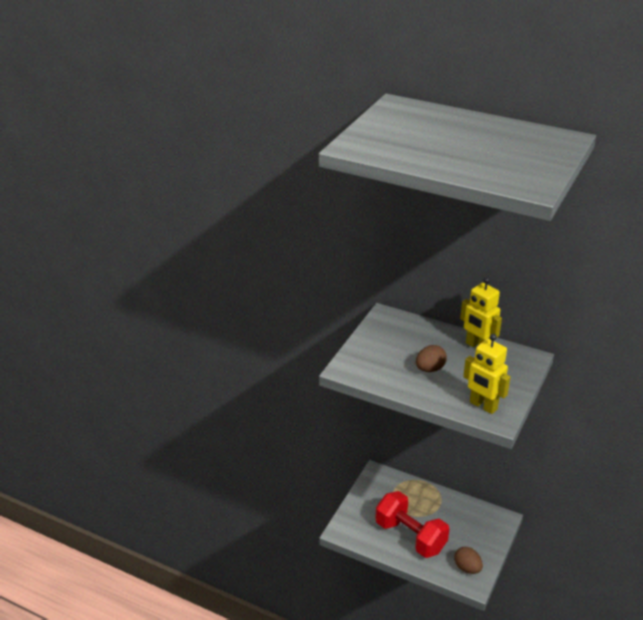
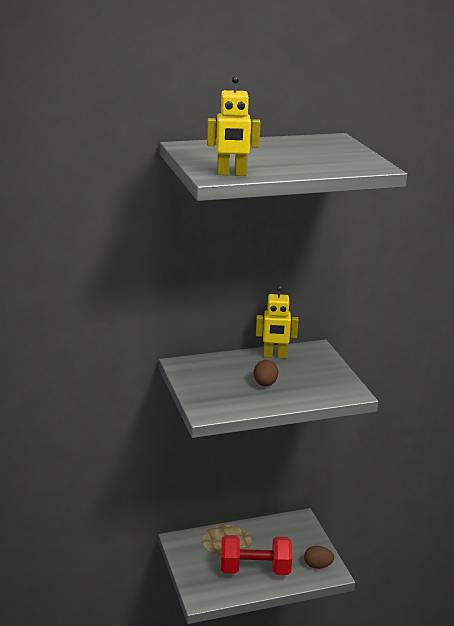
camera: 45 degrees left, 10 degrees down
(483, 406) = (332, 390): yellow robot -> yellow robot (231, 174)

